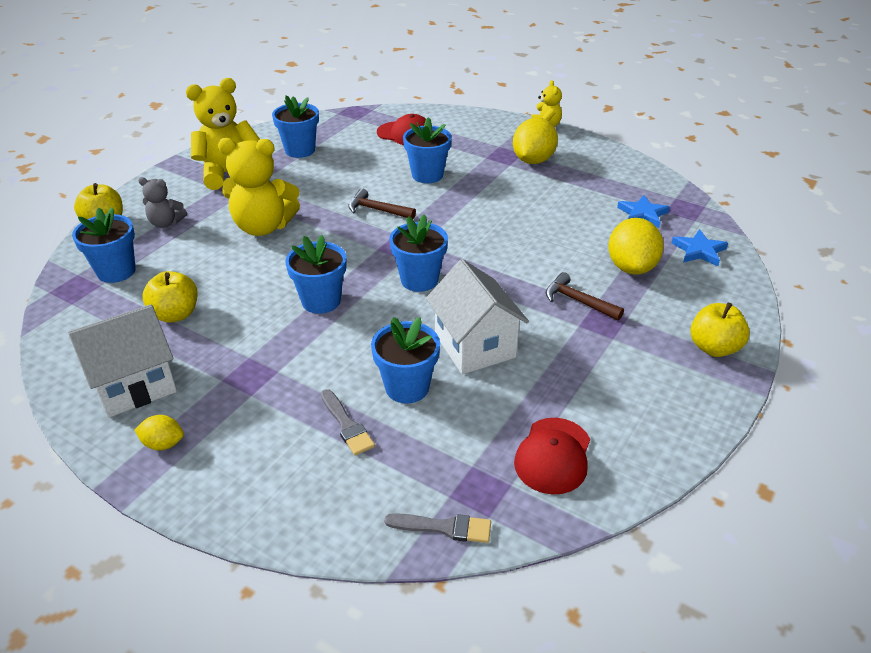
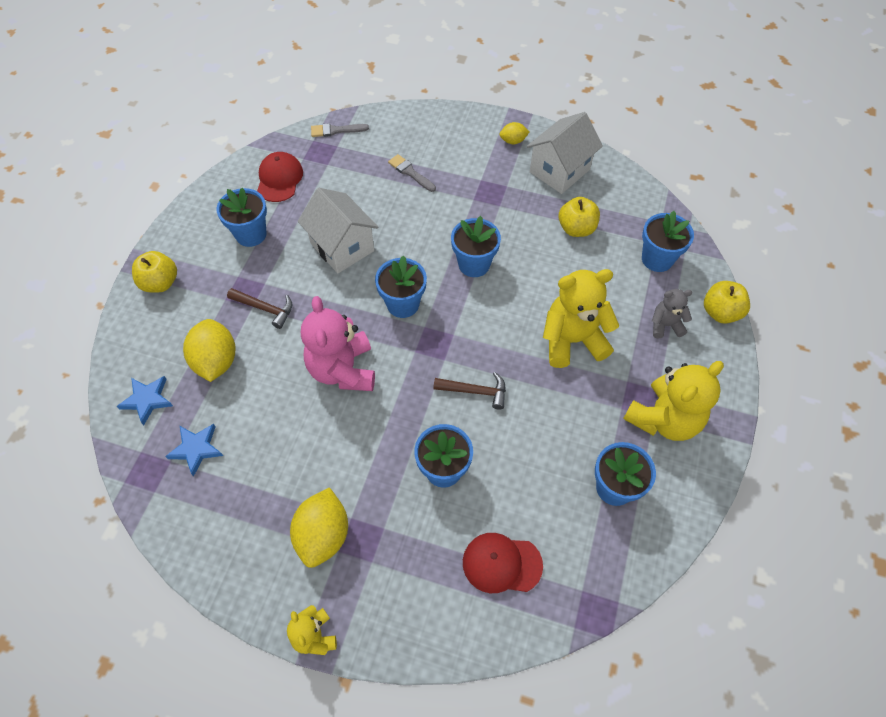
camera: 165 degrees right, 20 degrees up
(407, 387) = (381, 205): blue flower pot -> blue flower pot (251, 234)
(498, 241) = (343, 370): none -> pink teddy bear

